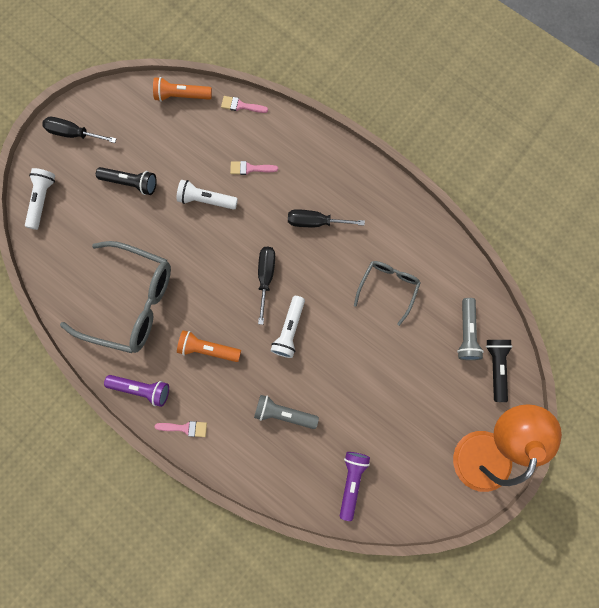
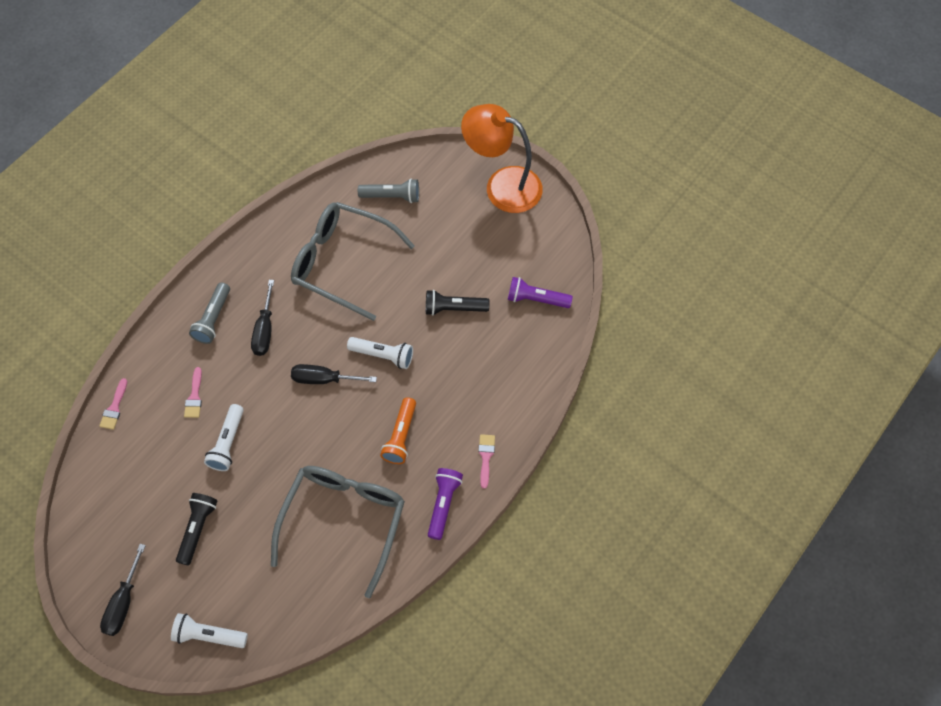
camera: 90 degrees left, 15 degrees down
(181, 96) = (91, 475): orange flashlight -> none
(284, 413) = (470, 360): grey flashlight -> grey flashlight (213, 319)
(388, 288) = (342, 263): grey glasses -> grey glasses, size x1.82
(496, 367) = (426, 174): black flashlight -> black flashlight (454, 308)

